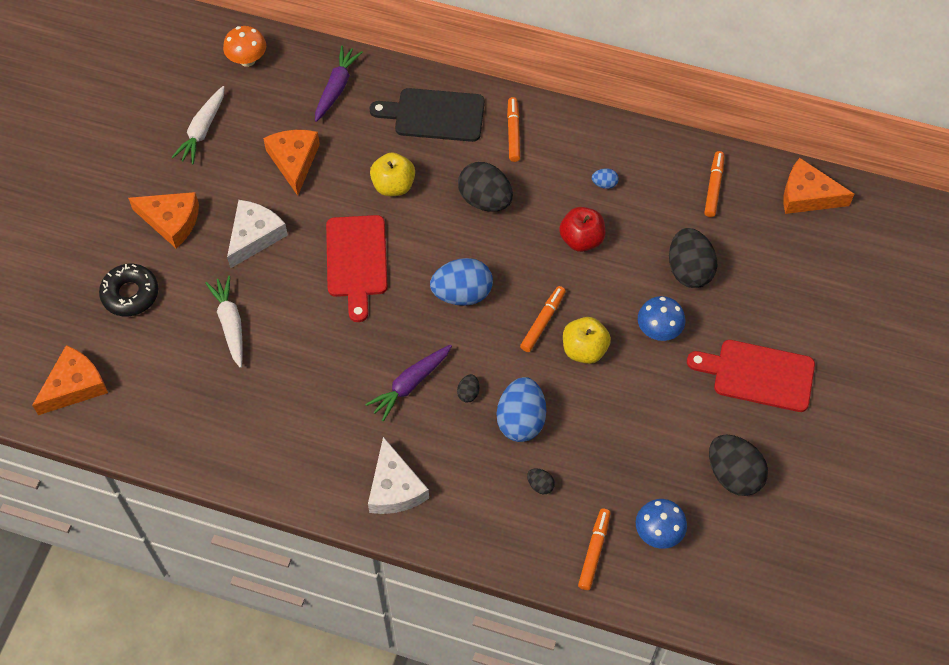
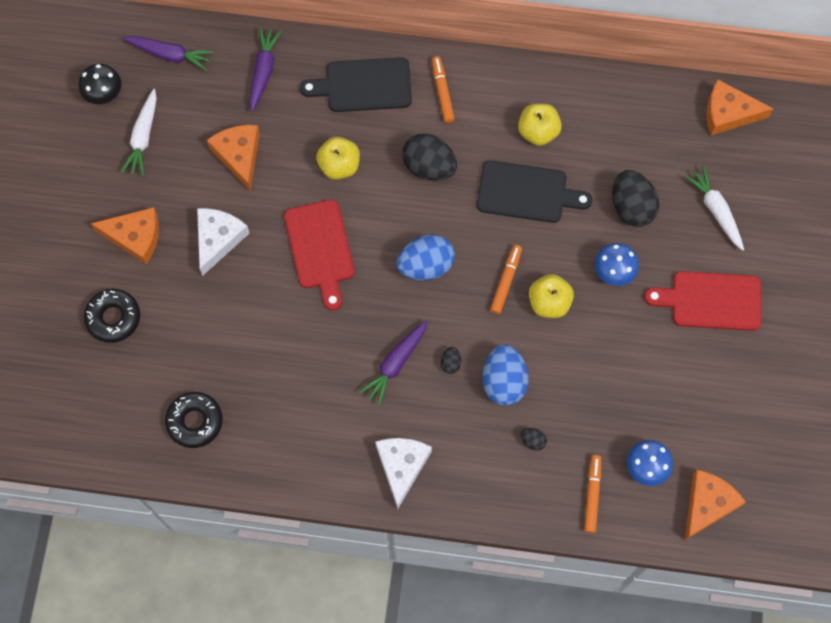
camera: 10 degrees left, 10 degrees up
(75, 386) = (83, 418): orange cheese -> orange cheese (707, 504)
(173, 85) = (104, 94): none -> black mushroom
(188, 407) = (195, 421): none -> black donut
(230, 324) = (215, 332): white carrot -> white carrot (715, 210)
(247, 60) = (170, 55): orange mushroom -> purple carrot
(395, 488) = (401, 466): white cheese -> white cheese turned 150 degrees counterclockwise
(581, 239) = (526, 192): red apple -> black cutting board
(604, 184) = (538, 132): blue egg -> yellow apple
(714, 187) = (640, 118): orange marker -> none
(733, 474) = (704, 401): black egg -> none

